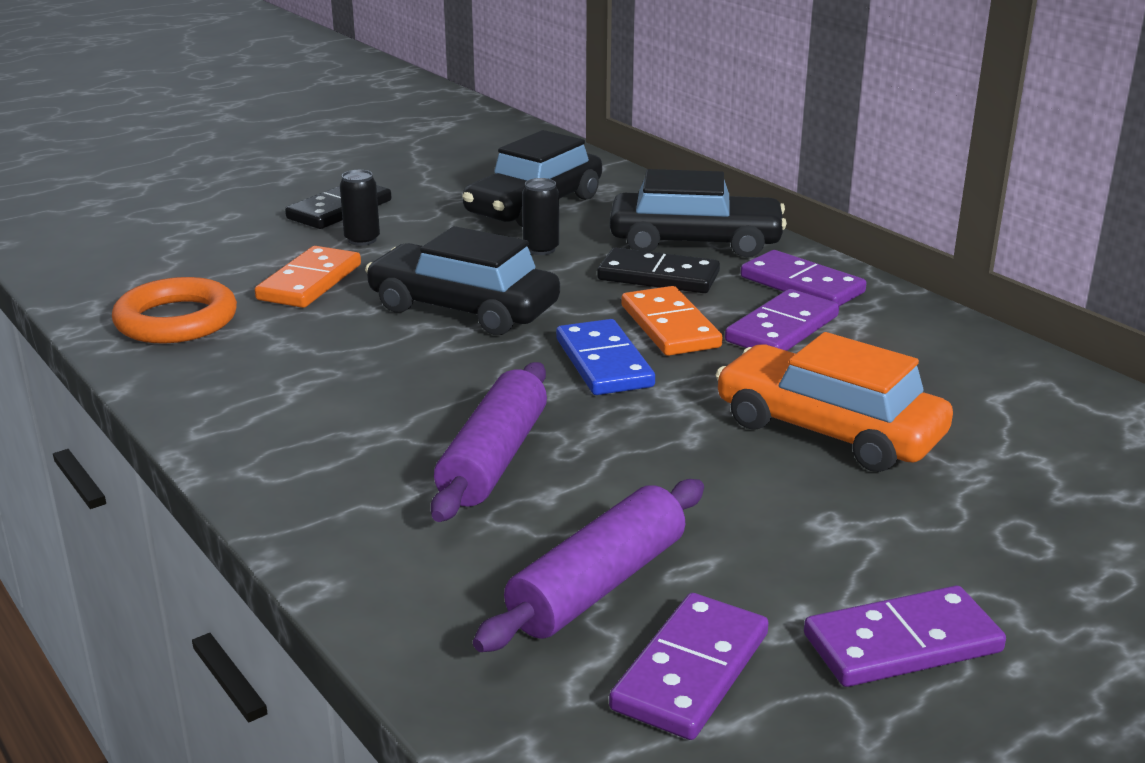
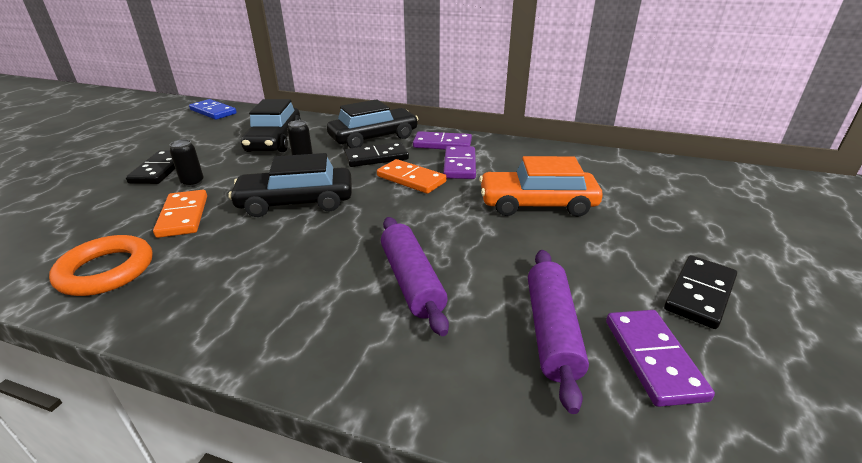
camera: 35 degrees left, 5 degrees up
(603, 363) = (403, 207): blue domino -> blue domino (213, 112)
(902, 644) = (700, 294): purple domino -> black domino

